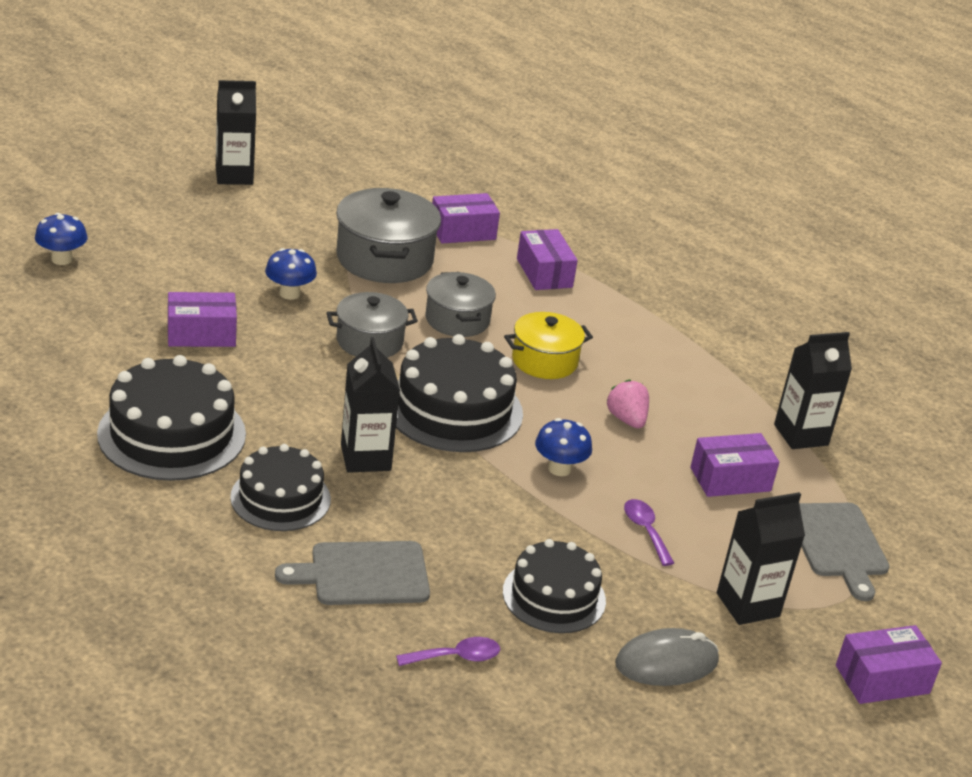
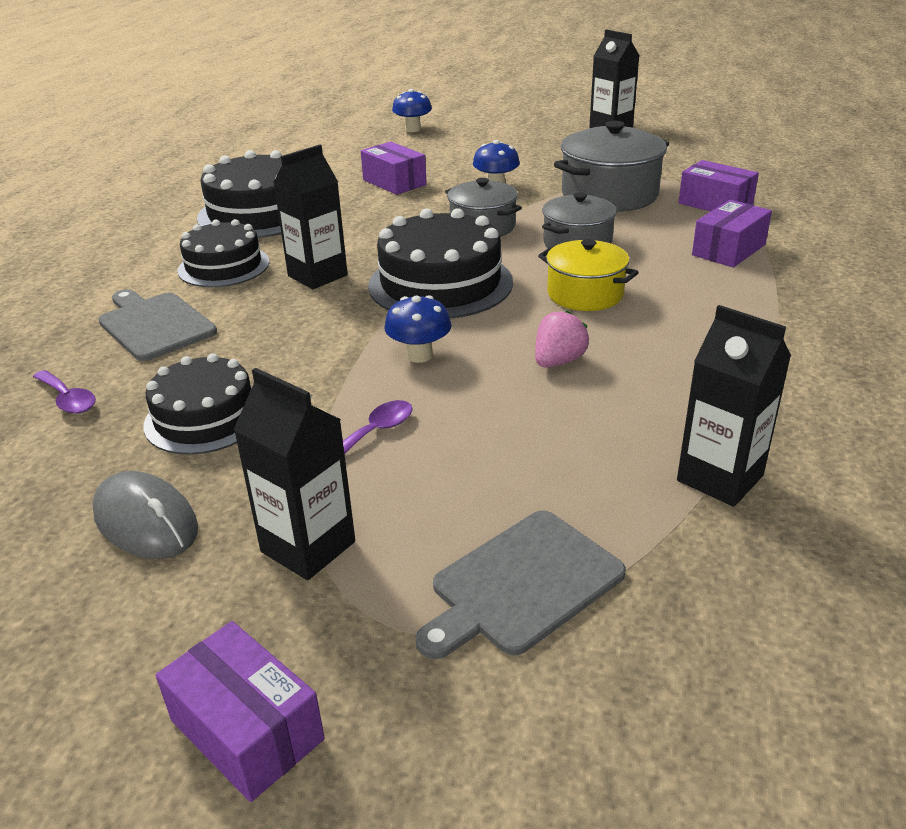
camera: 65 degrees right, 0 degrees up
(730, 479) = (545, 456): purple box -> none

